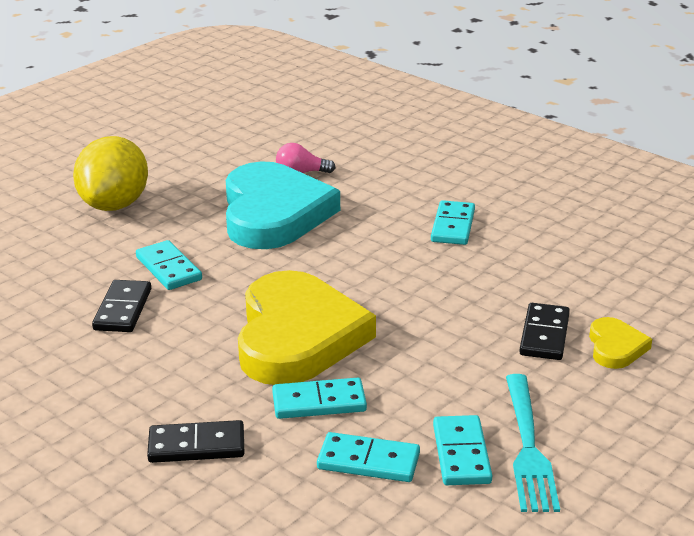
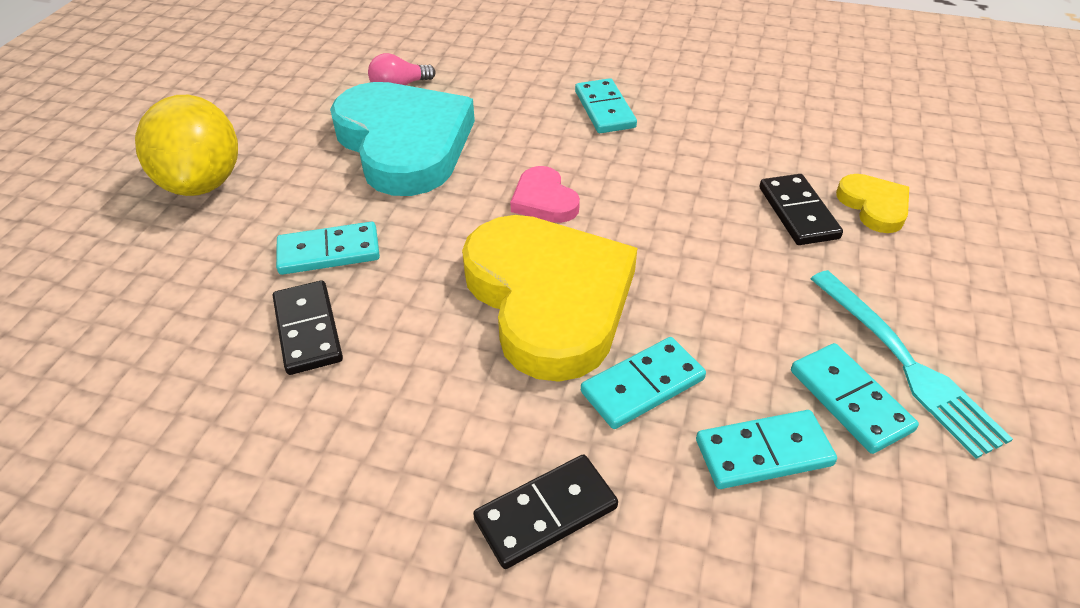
camera: 25 degrees left, 15 degrees up
(169, 268) = (329, 252): turquoise domino -> turquoise domino turned 45 degrees counterclockwise
(348, 276) = (544, 200): none -> pink heart

